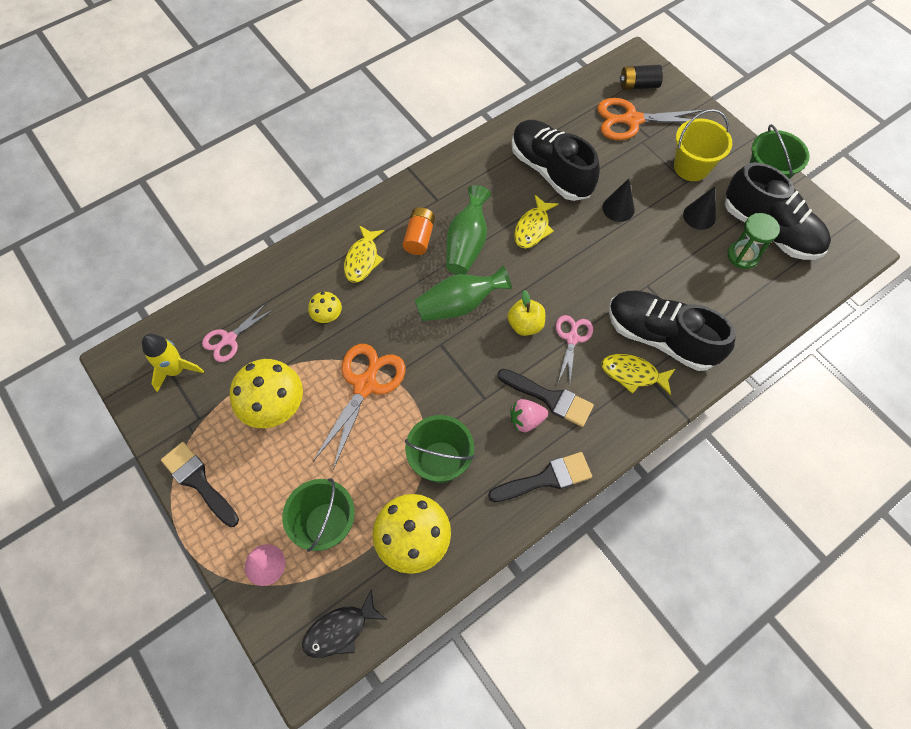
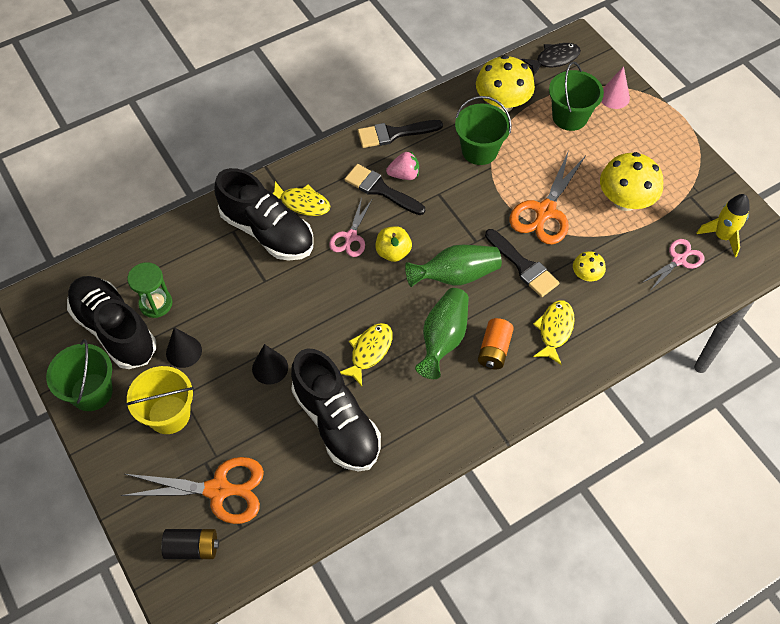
camera: 175 degrees left, 5 degrees down
(198, 481) = (678, 151): black brush -> black brush (523, 266)

